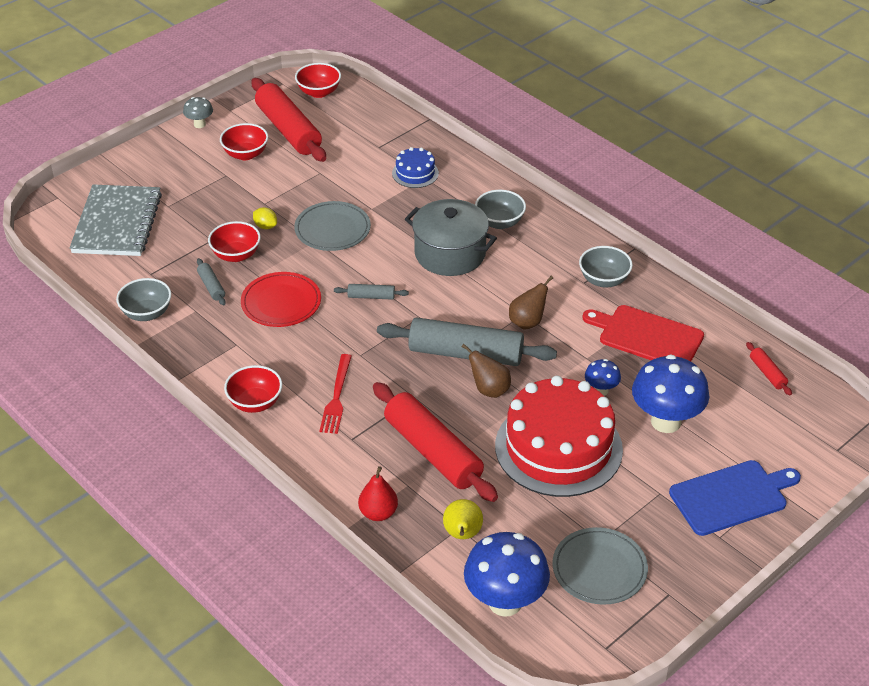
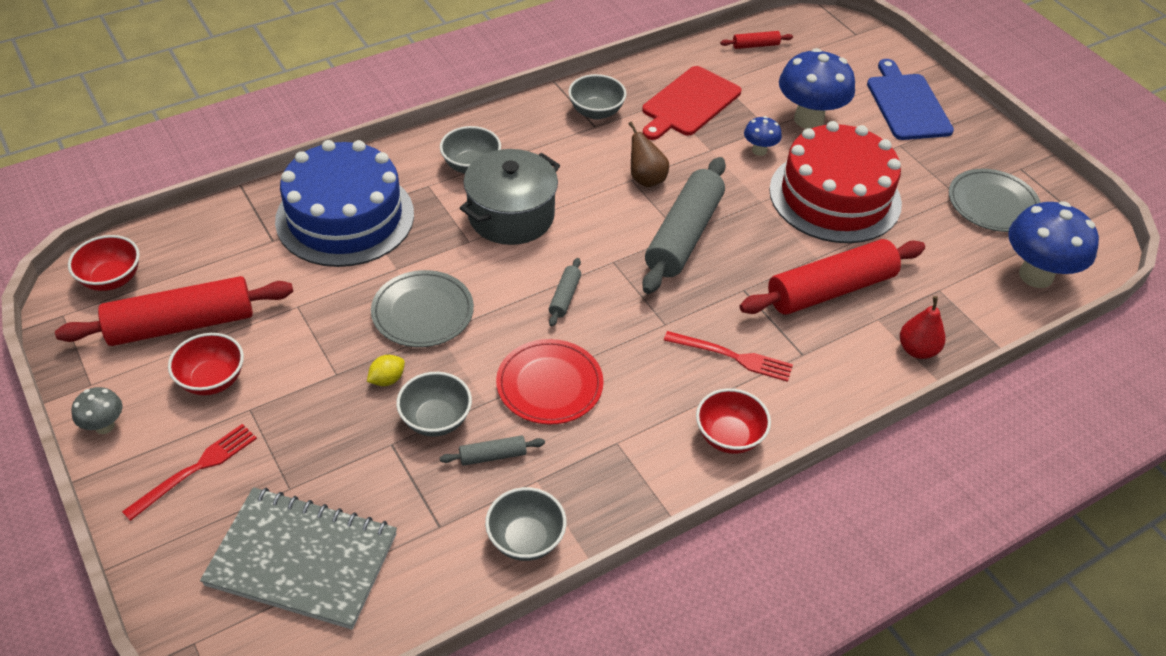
camera: 80 degrees left, 5 degrees up
(175, 166) = (195, 469): none -> red fork
(236, 255) = (436, 420): red bowl -> grey bowl
(415, 173) = (345, 217): blue cake -> blue cake, size x2.26
(462, 535) = (949, 289): yellow pear -> none
(489, 390) = (744, 228): brown pear -> none

